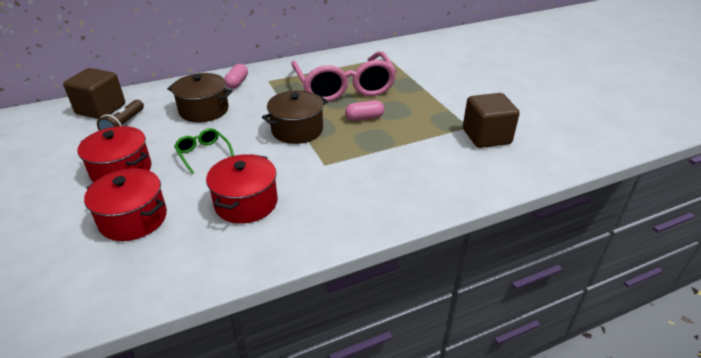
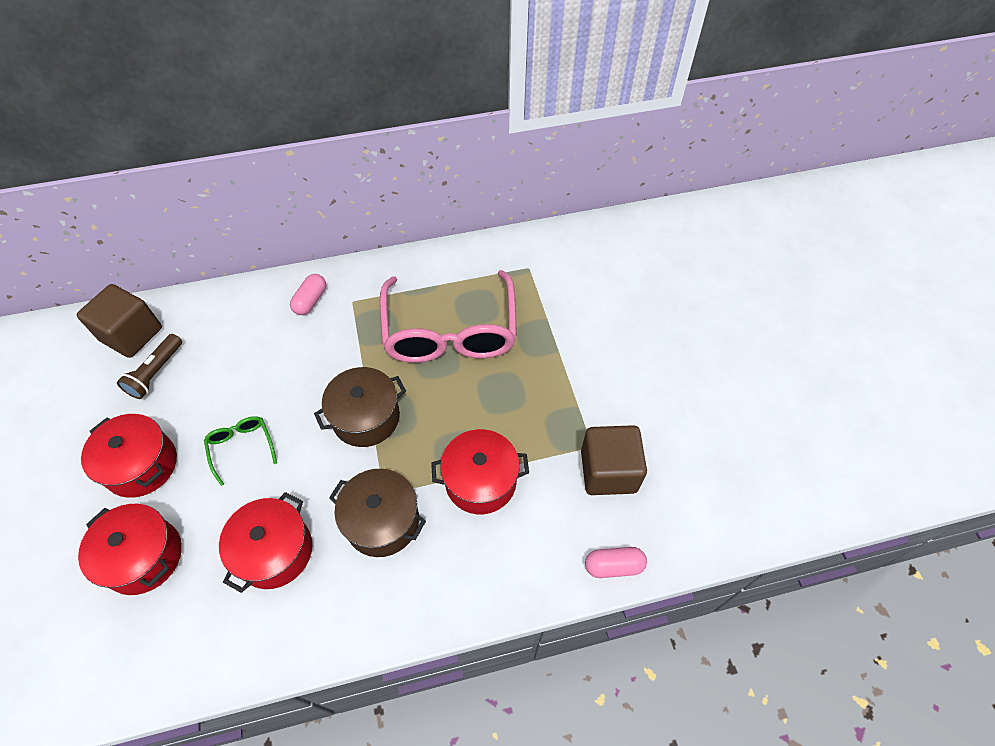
camera: 10 degrees right, 20 degrees up
(204, 110) = (257, 356): brown pot -> brown pot (382, 521)
(364, 118) = (459, 405): pink capsule -> pink capsule (613, 566)
(396, 150) = (480, 481): none -> red pot

